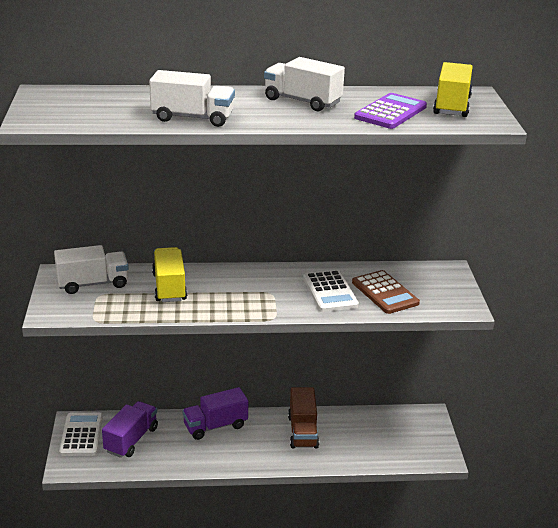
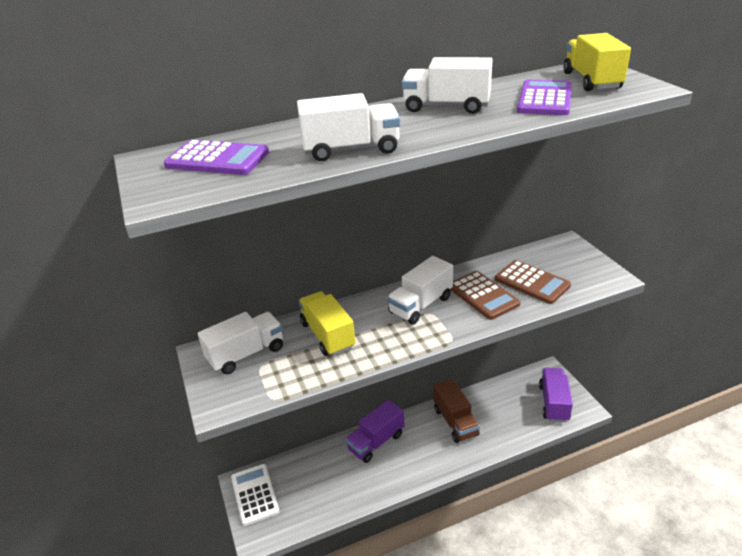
camera: 15 degrees left, 5 degrees up
(90, 104) = (217, 159): none -> purple calculator
(131, 440) = (306, 483): purple truck -> purple truck (554, 403)
(267, 285) = (420, 305): none -> white truck
(330, 292) = (483, 296): white calculator -> brown calculator

